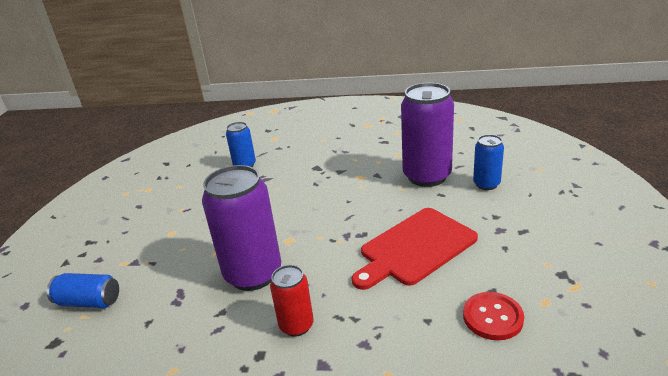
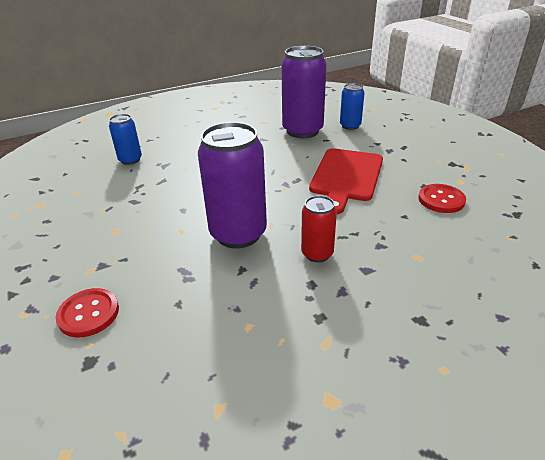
camera: 35 degrees left, 5 degrees up
(89, 302) = (88, 314): blue can -> red button

